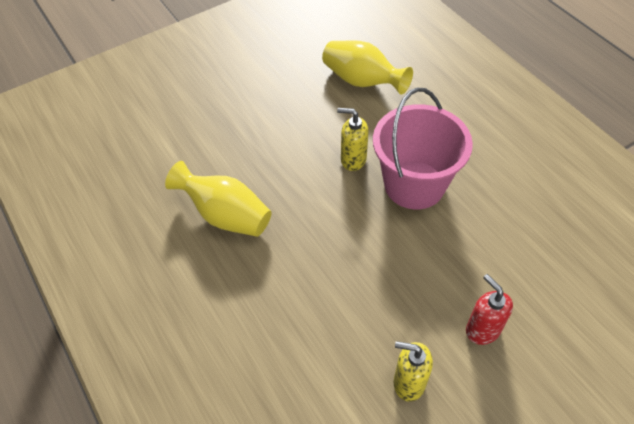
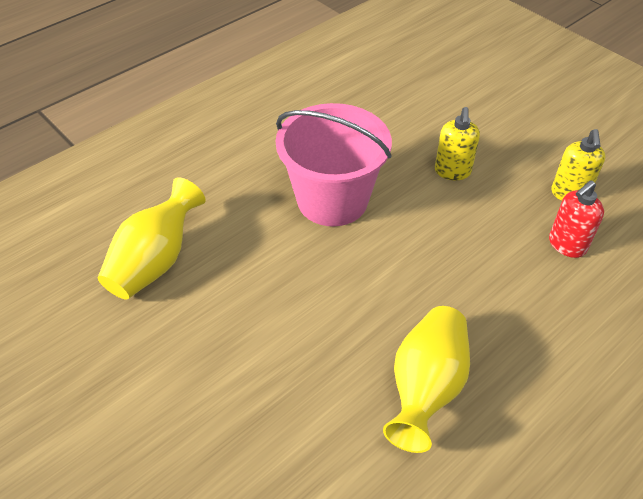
camera: 100 degrees left, 5 degrees down
(353, 159) = (302, 258): yellow soap dispenser -> yellow soap dispenser (452, 171)
(482, 330) = (494, 147): red soap dispenser -> red soap dispenser (566, 245)

